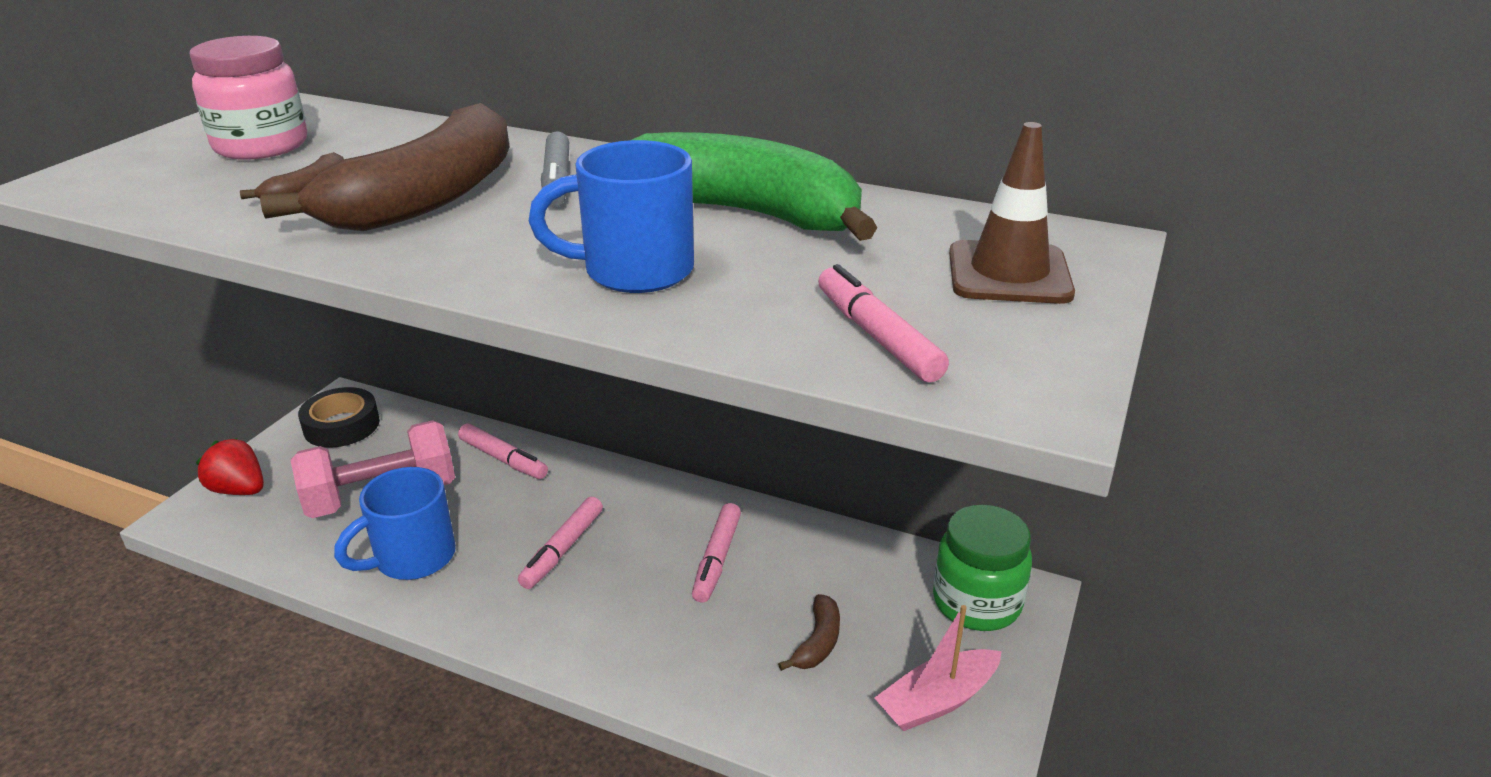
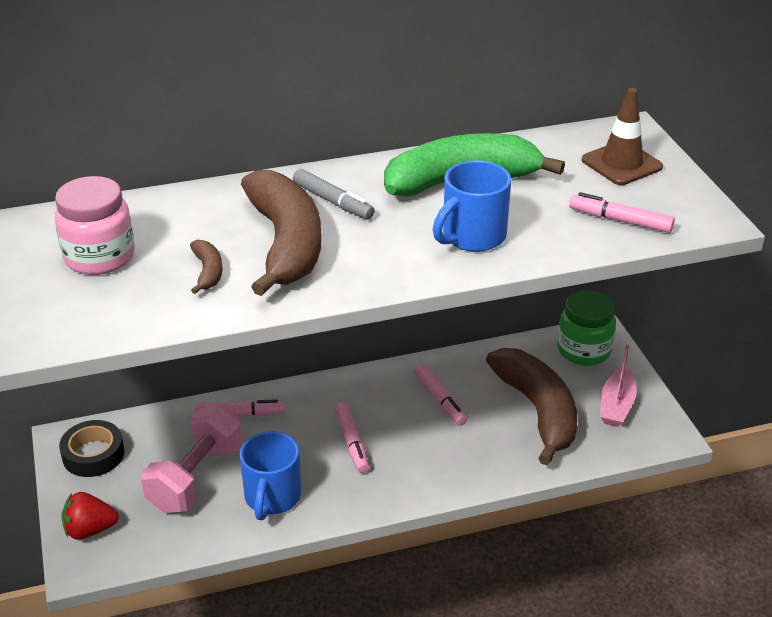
camera: 40 degrees left, 5 degrees up
(818, 642) = (537, 411): brown banana -> brown banana, size x2.43

